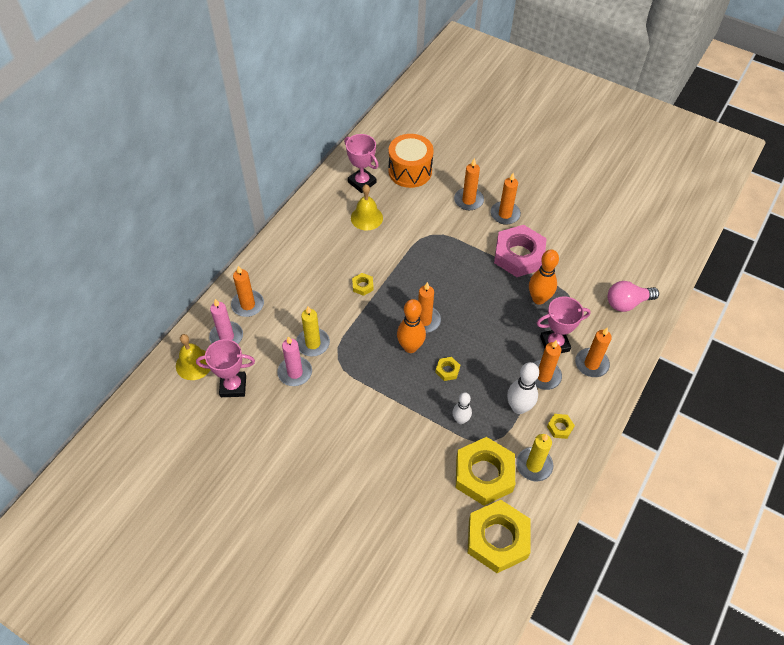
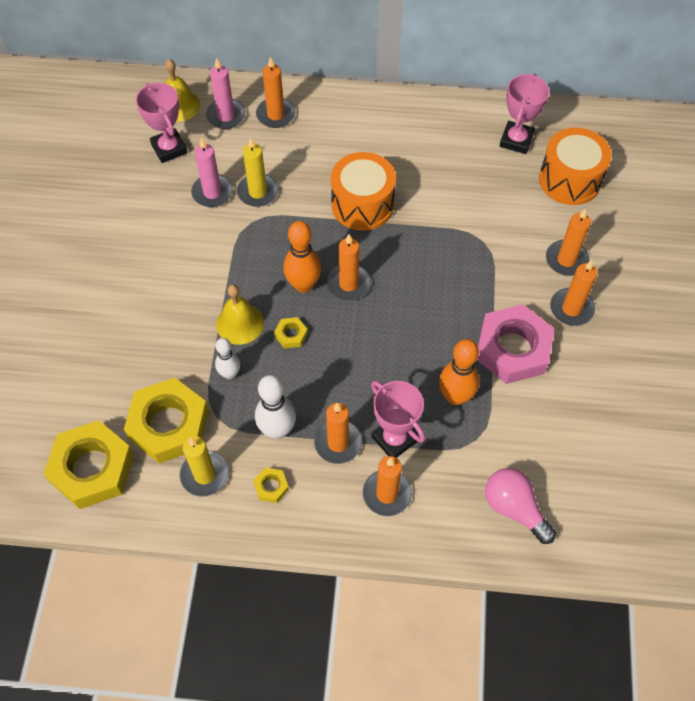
camera: 65 degrees right, 5 degrees up
(362, 286) = (362, 204): yellow nut -> orange drum
(366, 218) = (465, 167): yellow bell -> yellow bell (240, 323)

